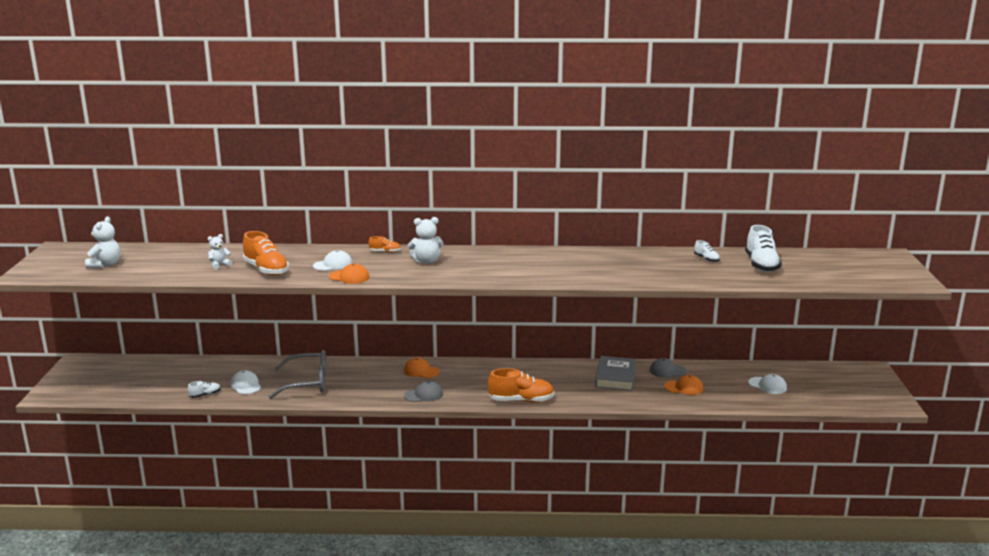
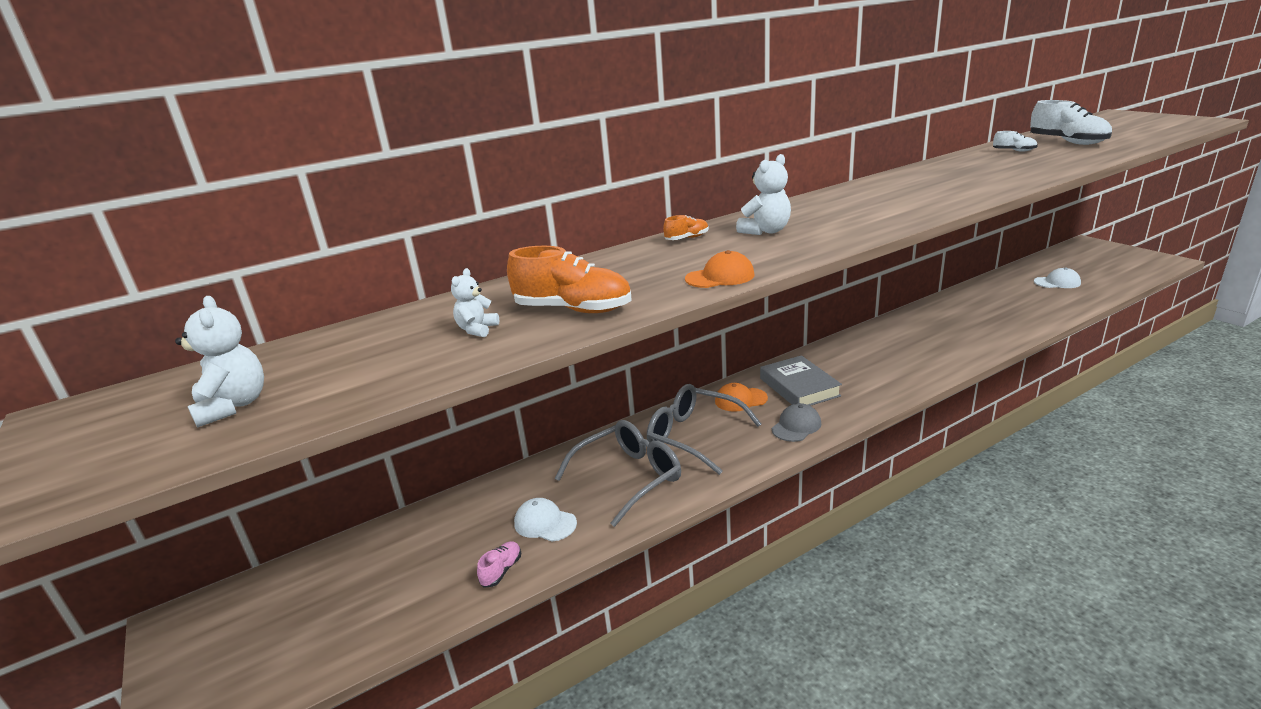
camera: 30 degrees left, 5 degrees up
(205, 395) = (501, 571): white shoe -> pink shoe
(333, 264) = (657, 271): white cap -> none
(367, 378) = (693, 436): none -> grey glasses
(521, 400) = (904, 385): orange shoe -> none
(615, 377) = (933, 325): grey book -> grey book (799, 387)
(667, 371) = (960, 301): grey cap -> none
(684, 387) = (1006, 310): orange cap -> none

